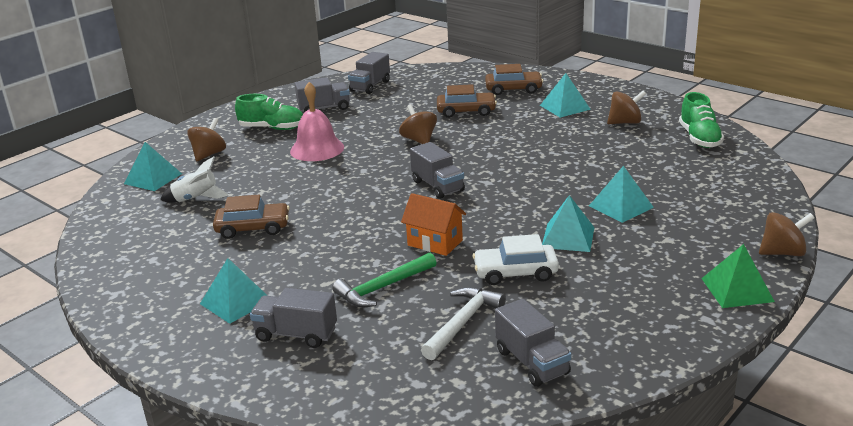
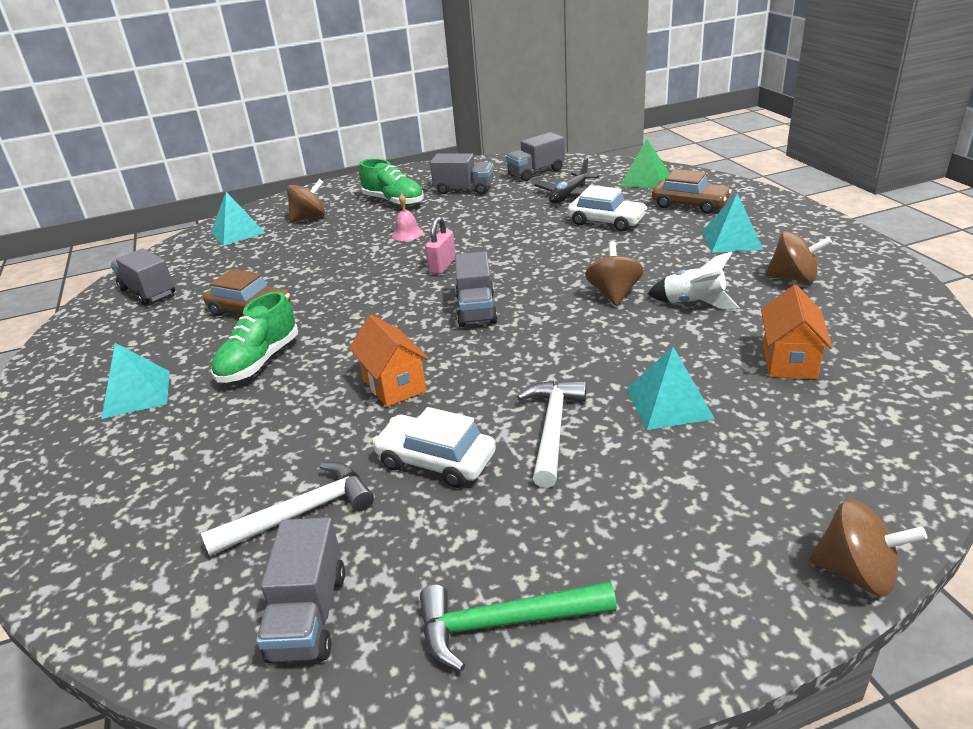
camera: 30 degrees right, 5 degrees up
(196, 199) = (244, 263): white rocket -> white rocket (693, 303)
(296, 334) = (135, 457): grey truck -> grey truck (148, 292)
(317, 149) = (407, 234): pink bell -> pink bell, size x0.51
(376, 165) = (442, 266): none -> pink padlock
(383, 288) = (277, 428): green hammer -> green hammer (504, 623)
(417, 98) = (569, 195): none -> black plane
(419, 140) = (518, 246): brown spinning top -> brown spinning top (613, 294)
(466, 111) = (606, 221): brown car -> white car
(568, 237) = (552, 429): turquoise pyramid -> white hammer
(665, 168) = (789, 360): none -> orange house
(699, 138) = (885, 326): green shoe -> green shoe (259, 361)
(737, 289) = (713, 615): green pyramid -> green pyramid (645, 179)

